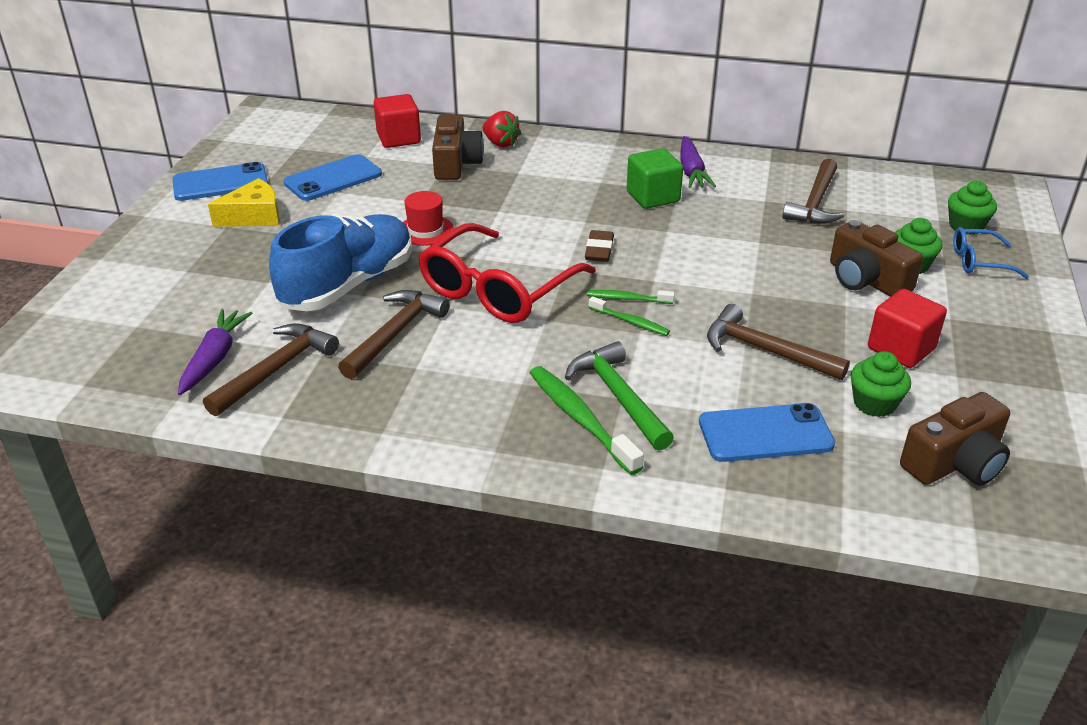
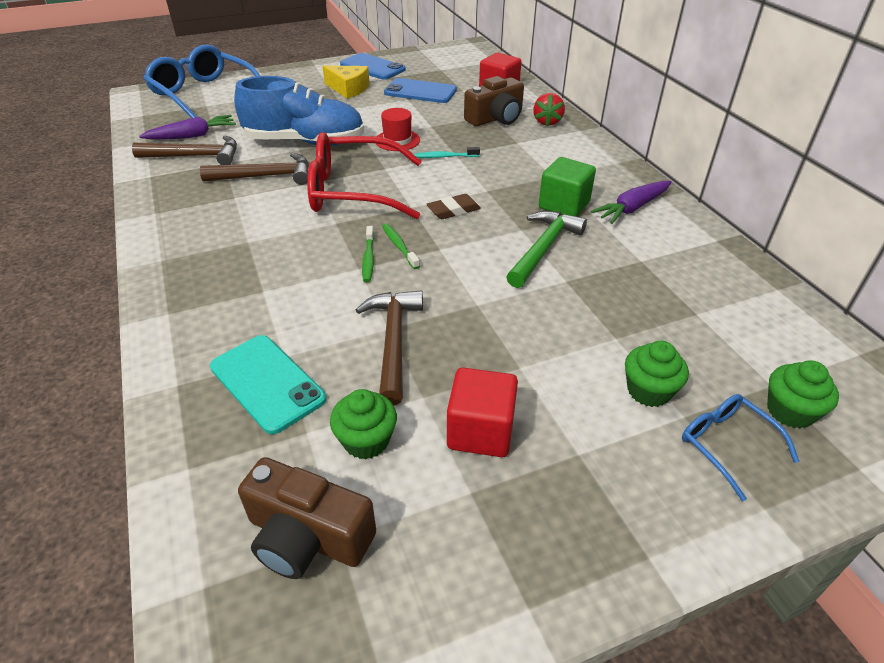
camera: 55 degrees right, 5 degrees up
(96, 318) = (204, 94): none -> blue glasses
(495, 218) = (444, 157): none -> turquoise toothbrush
(580, 419) = (222, 281): green toothbrush -> none
(618, 397) = (263, 288): green hammer -> green hammer (543, 248)
(765, 433) = (267, 383): blue phone -> turquoise phone
(815, 203) = (680, 290): brown hammer -> none
(866, 279) = (581, 367): brown camera -> none

